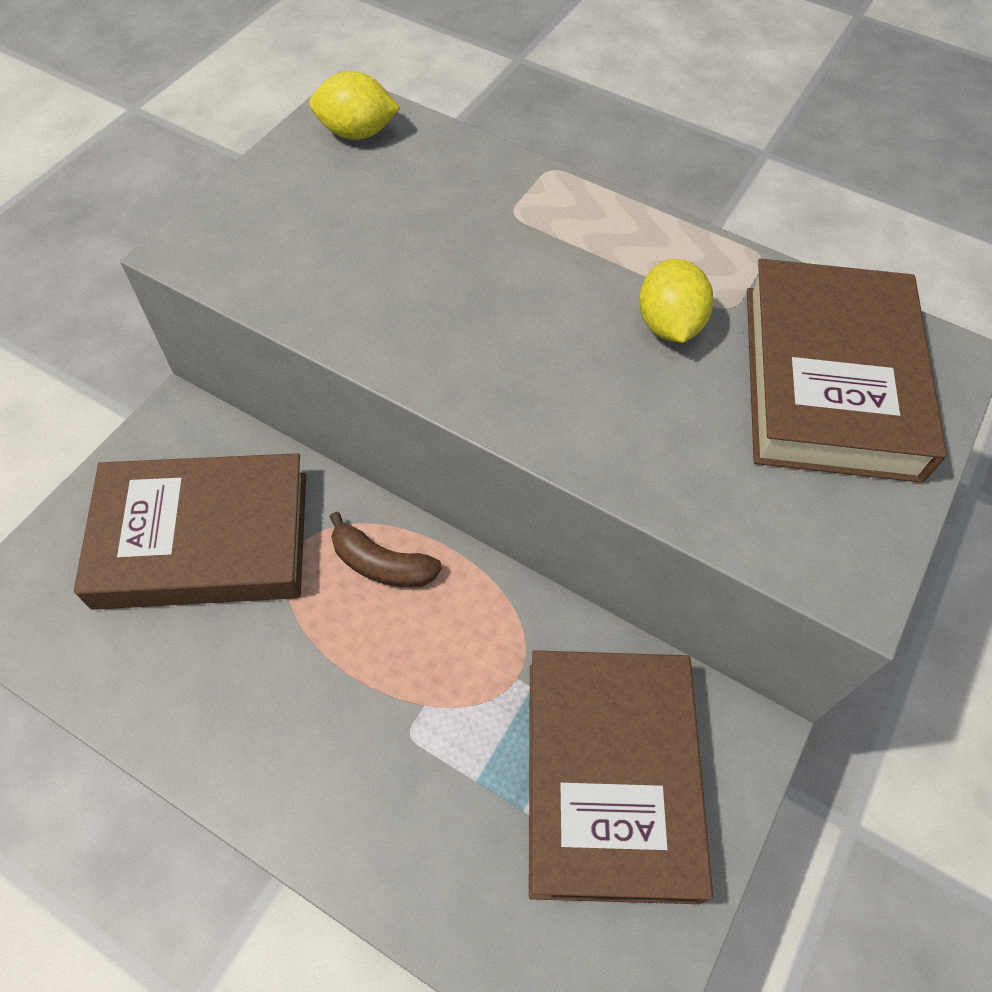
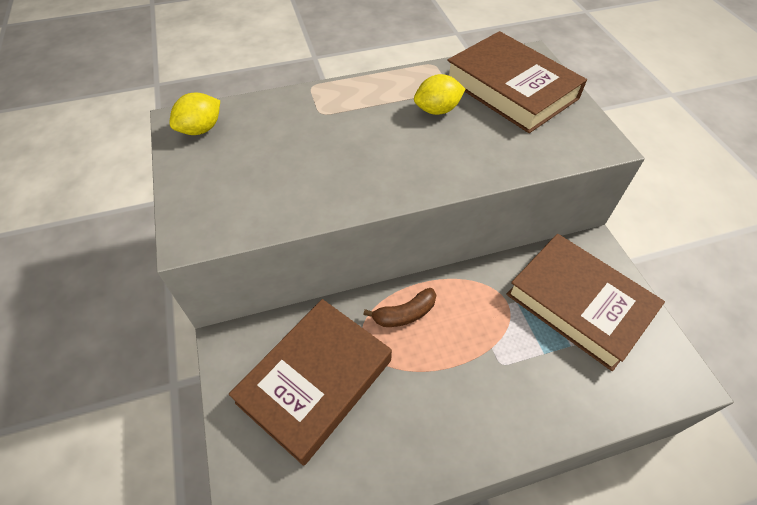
camera: 45 degrees left, 5 degrees down
(668, 325) = (437, 110): yellow lemon -> yellow lemon turned 60 degrees counterclockwise

